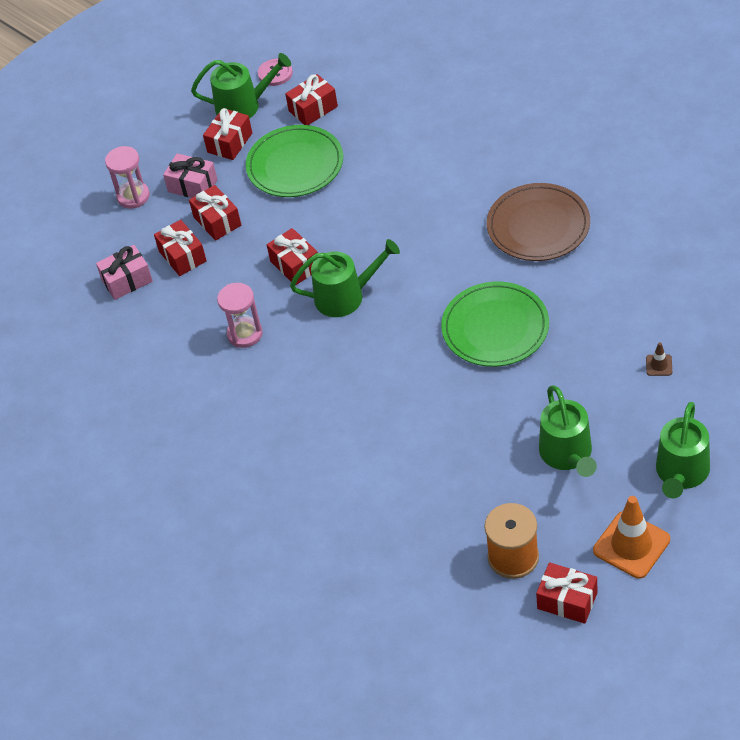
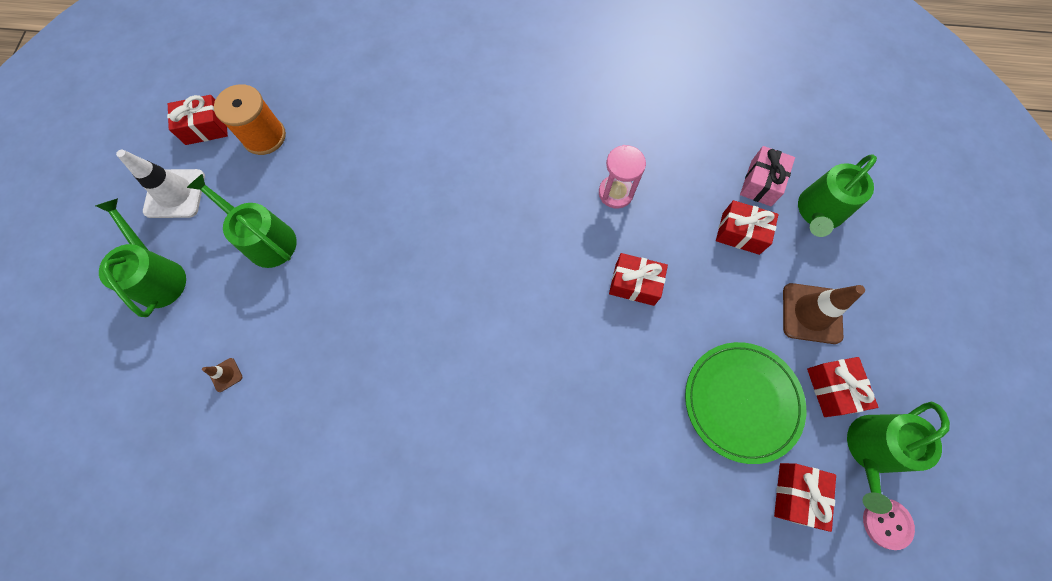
camera: 135 degrees right, 20 degrees up
(133, 196) = (850, 267): pink hourglass -> none
(192, 186) = (811, 313): pink gift -> brown traffic cone
(217, 221) = (748, 288): red gift -> none
(345, 296) = (562, 279): green watering can -> green watering can (818, 212)
(495, 328) = (403, 326): green plate -> none
(538, 226) = (436, 477): brown plate -> none
(631, 545) = (175, 194): orange traffic cone -> white traffic cone

